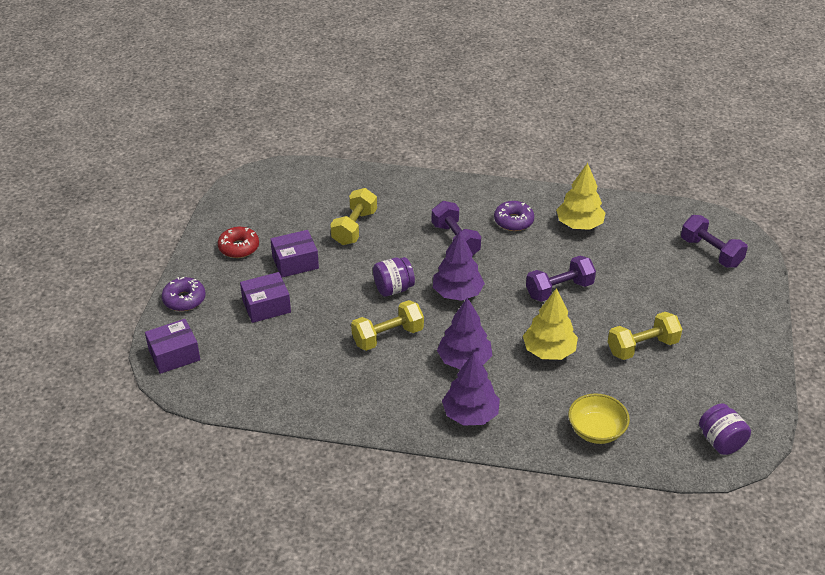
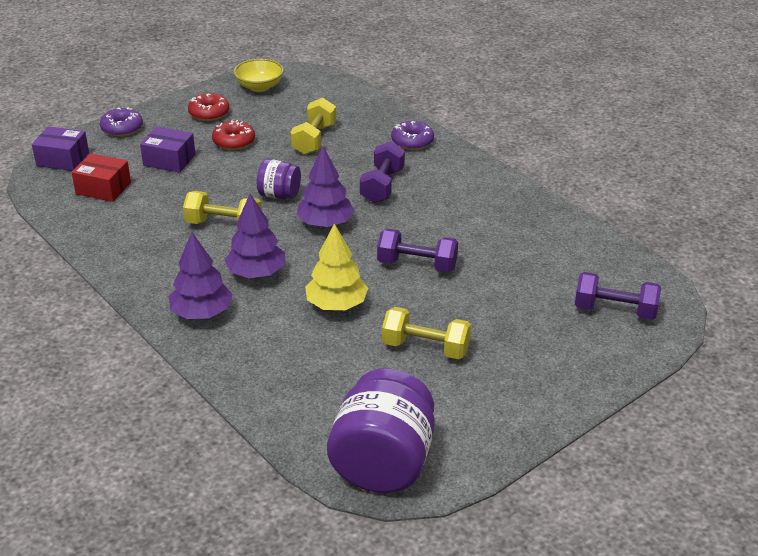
camera: 40 degrees right, 5 degrees down
(248, 360) = (103, 188): none -> red box
(295, 262) = (234, 141): purple box -> red donut
(354, 227) = (314, 139): yellow dumbbell -> yellow dumbbell turned 45 degrees counterclockwise
(513, 221) = (455, 195): purple donut -> purple donut (412, 141)
(579, 225) = (513, 226): yellow tree -> none
(596, 431) = (284, 385): yellow bowl -> yellow bowl (259, 87)
(711, 252) = (615, 310): purple dumbbell -> purple dumbbell turned 75 degrees counterclockwise
(721, 441) = (383, 463): purple jar -> purple jar, size x1.91

